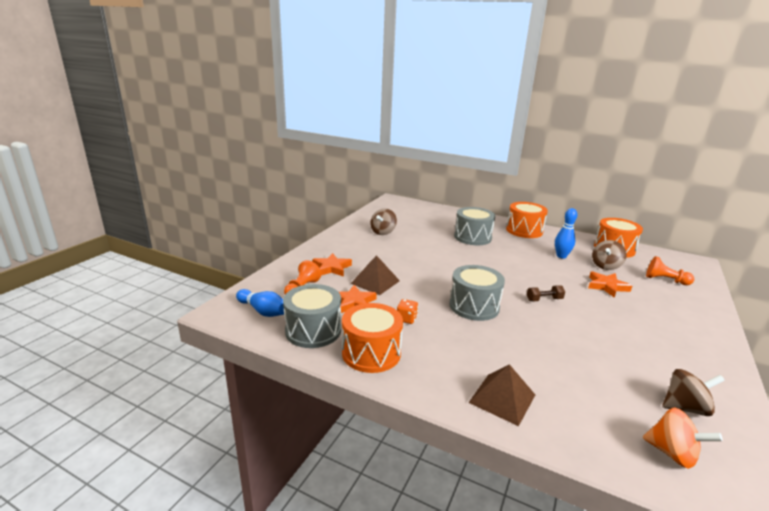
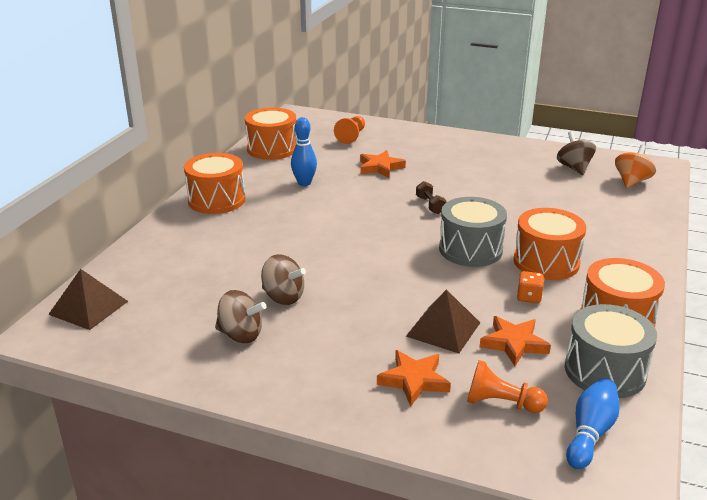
camera: 95 degrees left, 5 degrees up
(457, 338) = (546, 262): none -> orange drum
(472, 237) = (250, 243): grey drum -> none
(502, 398) = (627, 241): brown pyramid -> brown pyramid (88, 307)
(605, 266) = (326, 161): brown spinning top -> brown spinning top (283, 297)

